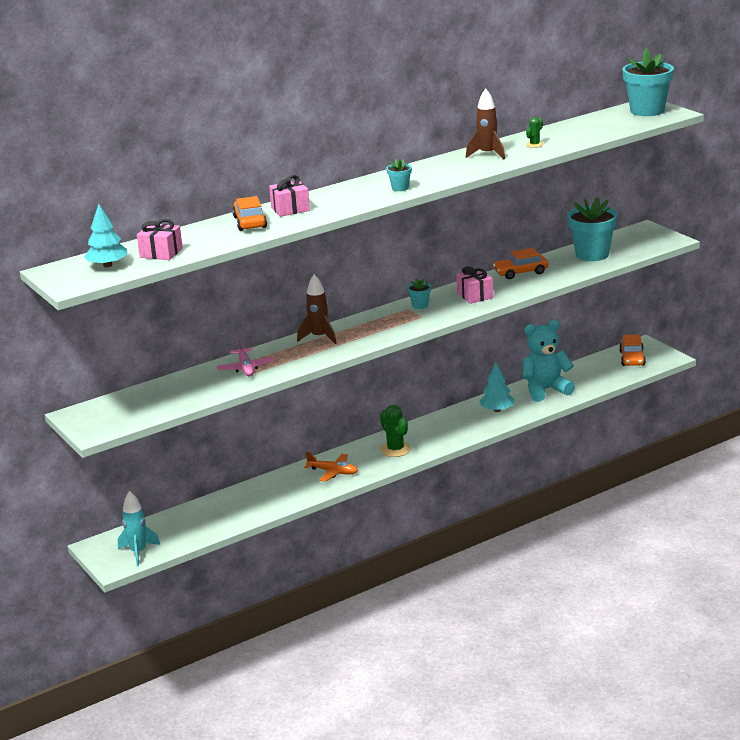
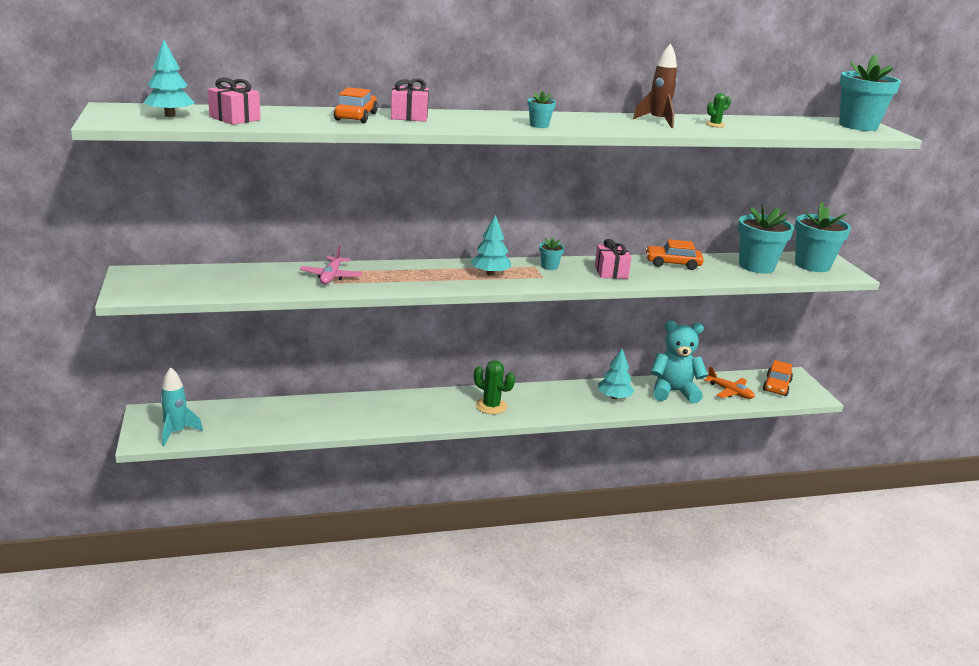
camera: 15 degrees right, 0 degrees up
(319, 337) = (427, 269): brown rocket -> none
(333, 472) = (417, 410): orange plane -> orange plane (730, 392)
(376, 326) = (490, 273): none -> turquoise tree
(395, 449) = (491, 406): green cactus -> green cactus turned 45 degrees counterclockwise
(637, 240) = (812, 265): none -> turquoise flower pot

